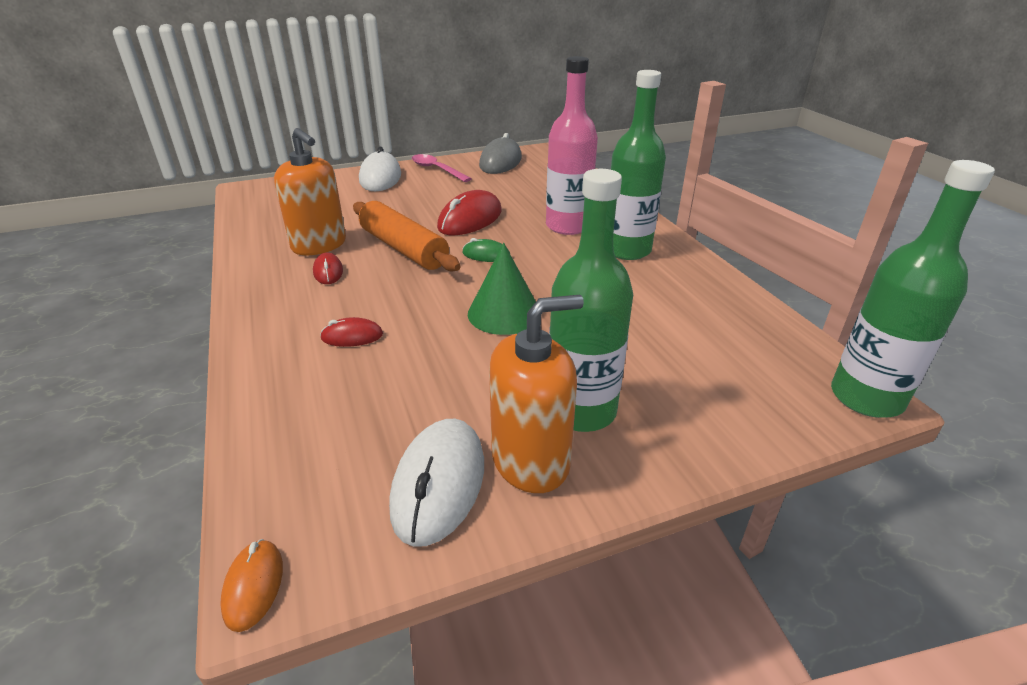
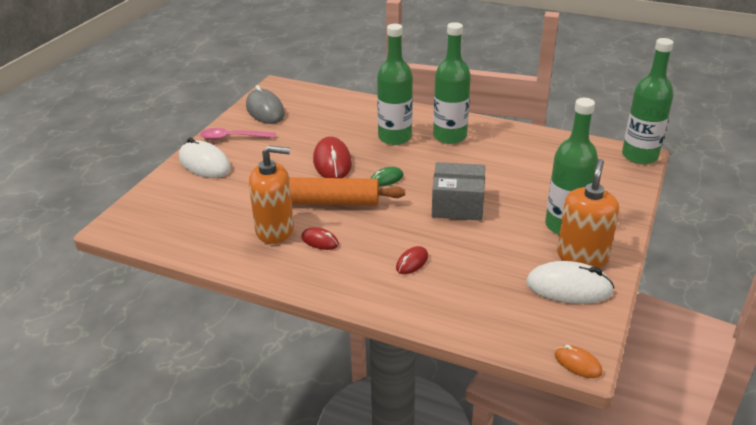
camera: 45 degrees left, 0 degrees up
(439, 484) = (569, 287): white mouse -> white mouse turned 45 degrees counterclockwise
(504, 313) = (457, 204): green cone -> grey box
(567, 226) = (395, 137): pink bottle -> green bottle

